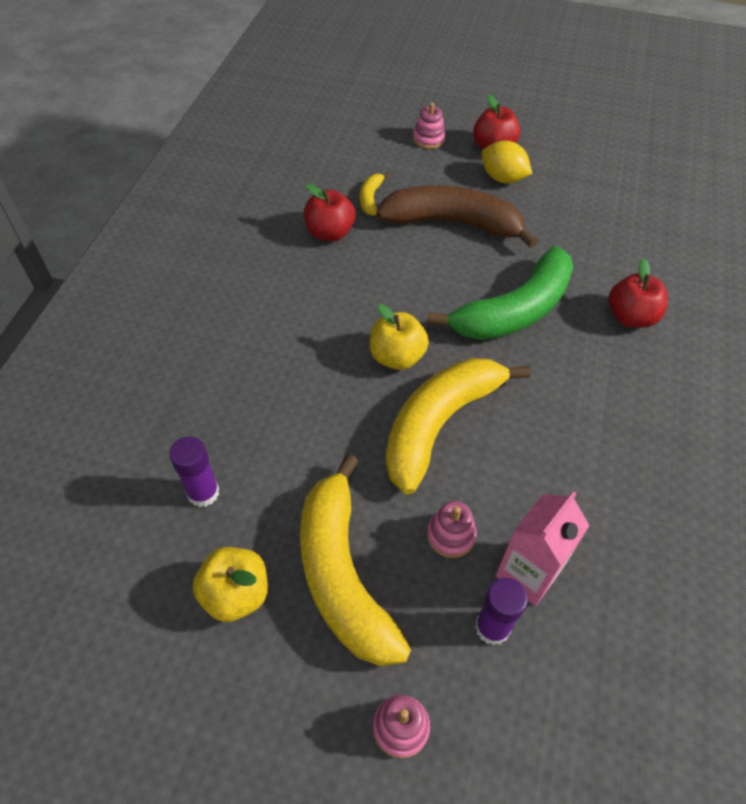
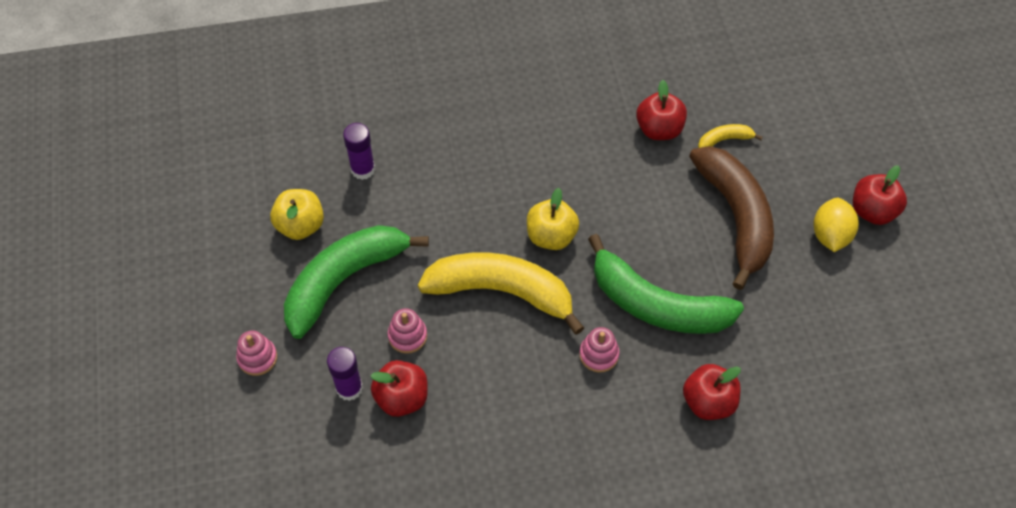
camera: 65 degrees right, 5 degrees up
(342, 574) = (344, 280): yellow banana -> green banana
(428, 139) = (844, 151): pink stacking toy -> pink stacking toy (599, 354)
(528, 573) = (402, 398): pink carton -> red apple

